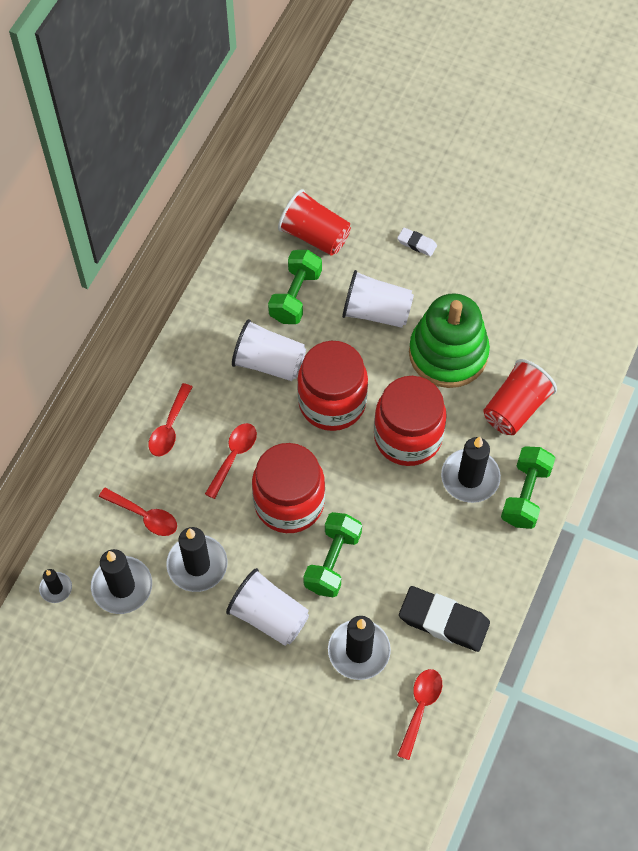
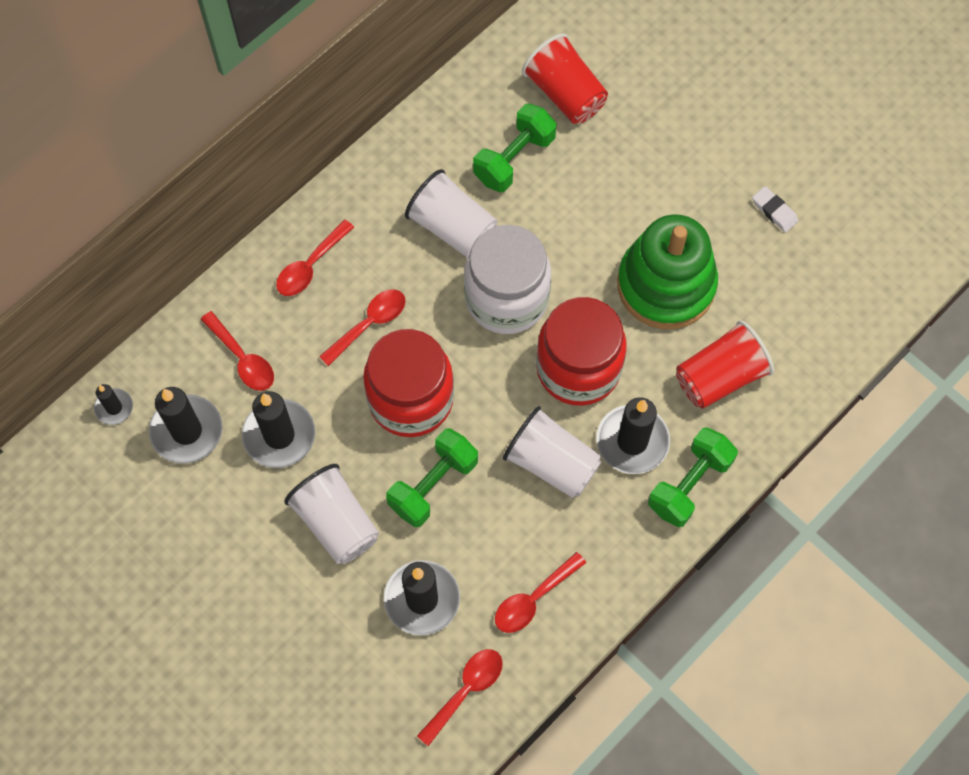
camera: 20 degrees right, 5 degrees up
(332, 402) = (506, 298): red jar -> white jar
(376, 312) = (601, 208): white cup -> white cup (551, 463)
(417, 243) = (681, 141): white eraser -> white eraser (774, 211)
(443, 621) = (533, 599): black eraser -> red spoon

